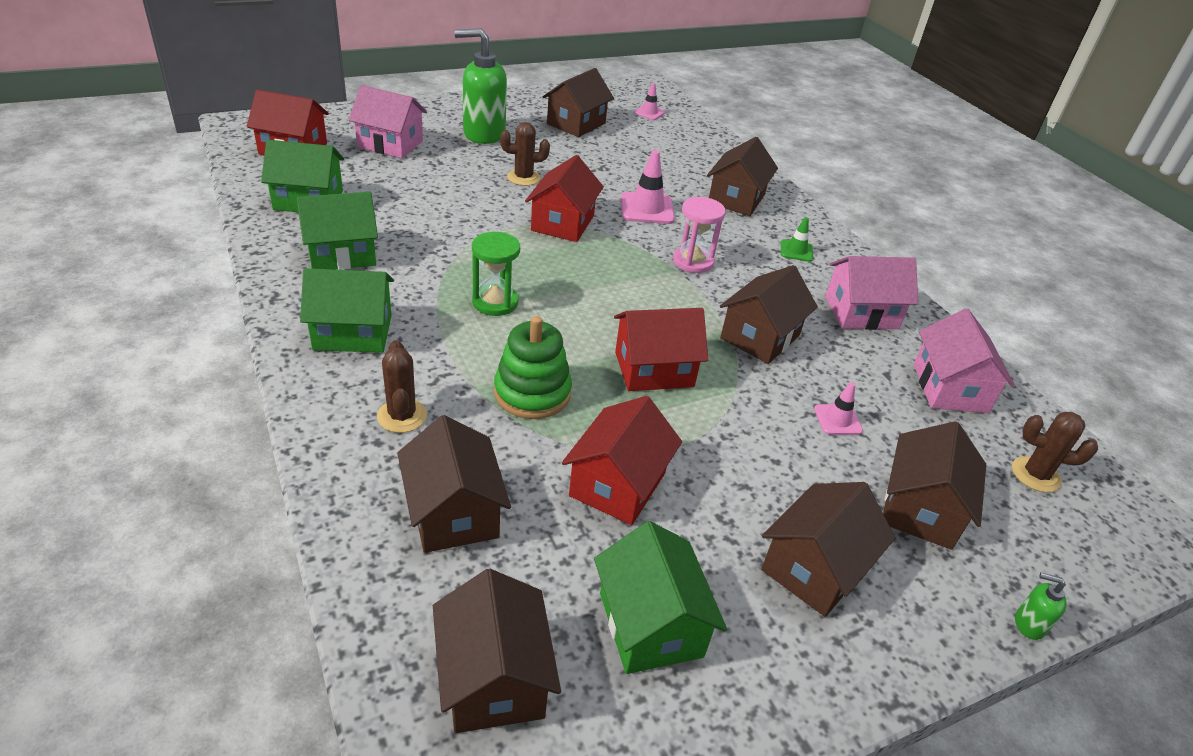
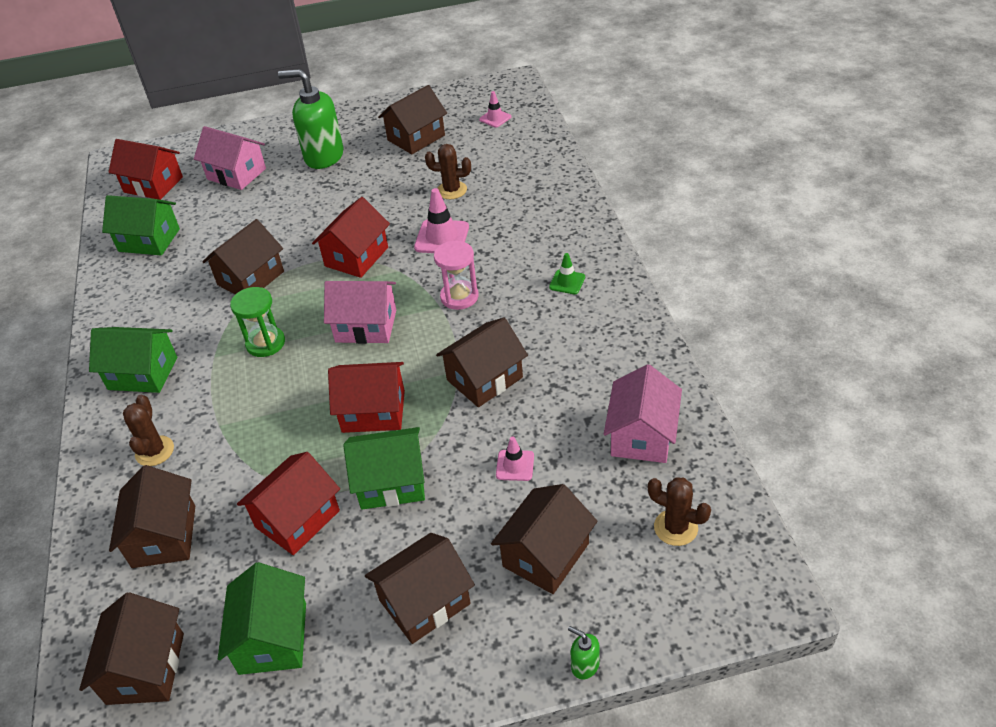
camera: 20 degrees right, 5 degrees up
(342, 254) = (158, 295): green house -> green house (391, 482)
(523, 178) = (341, 206): brown cactus -> brown cactus (452, 190)
(532, 393) = (262, 432): green stacking toy -> none
(736, 199) = (535, 222): brown house -> brown house (250, 278)
(861, 312) = (597, 352): pink house -> pink house (366, 326)

